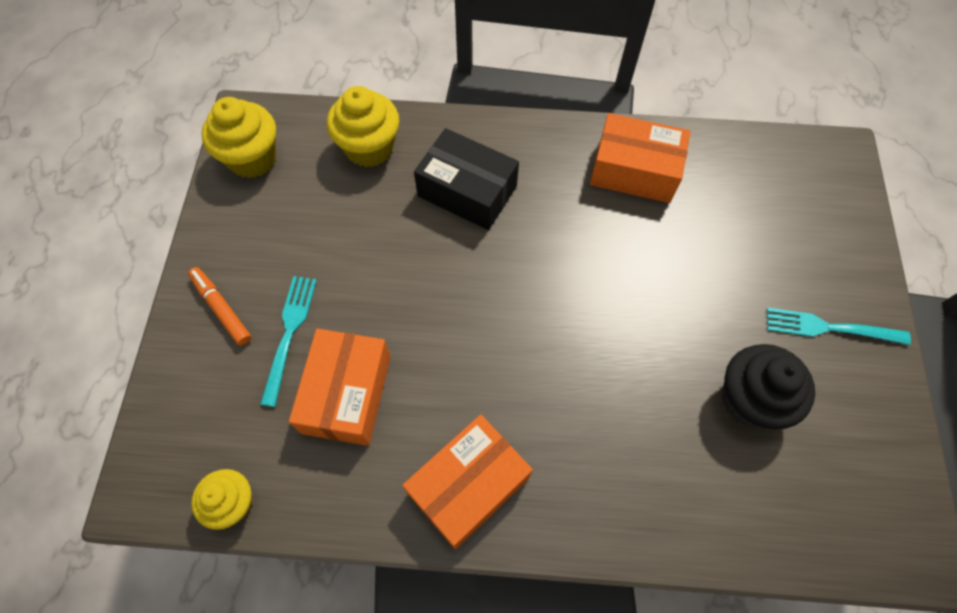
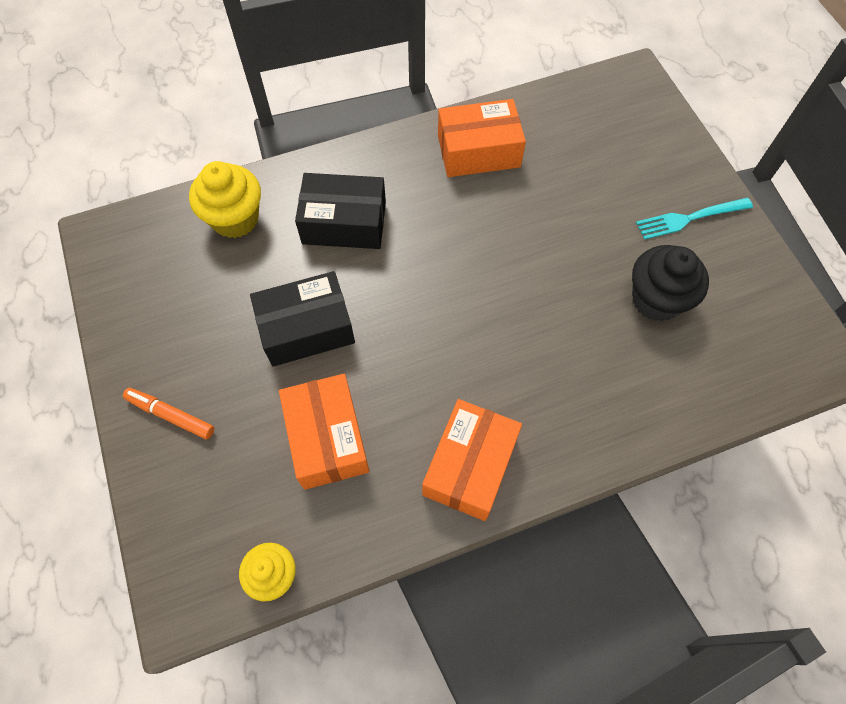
camera: 25 degrees left, 0 degrees up
(252, 158) = (127, 270): yellow cupcake -> none
(289, 333) = (247, 410): turquoise fork -> none
(381, 279) = (306, 328): none -> black box

